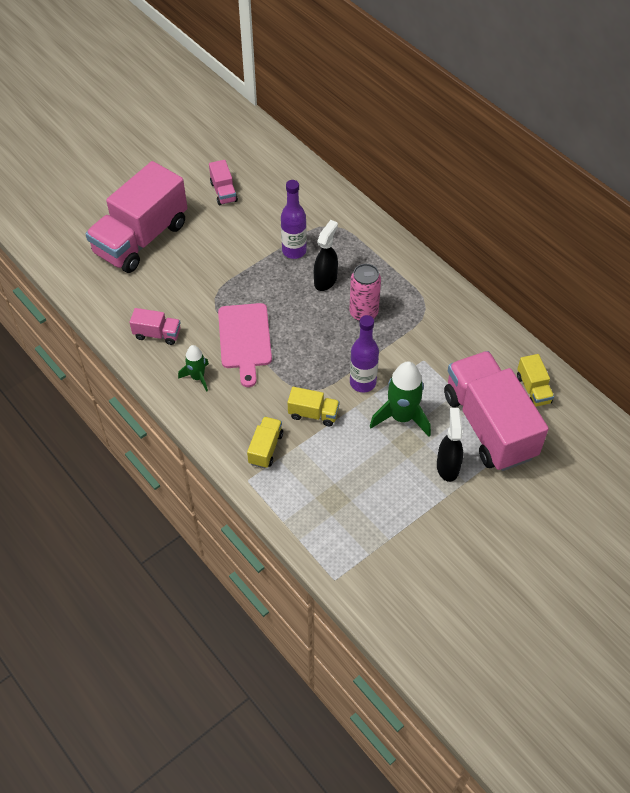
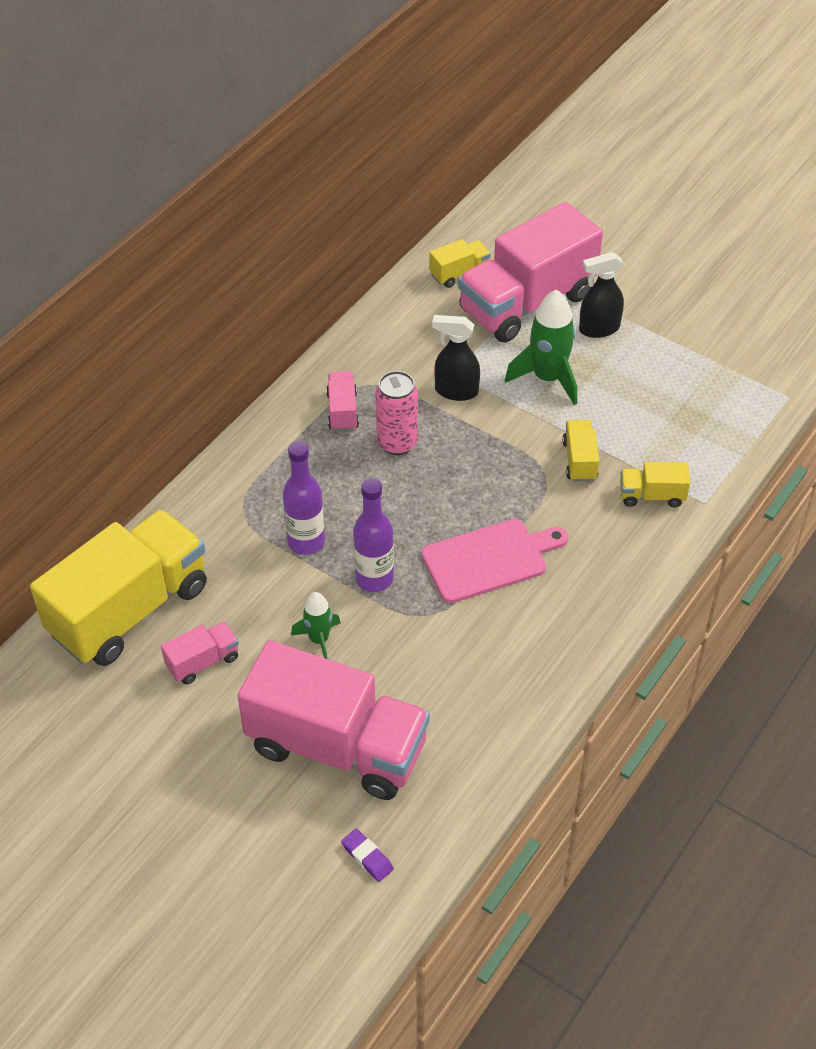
camera: 105 degrees left, 5 degrees down
(68, 238) = (367, 857): none -> purple eraser
(157, 334) = (519, 665): pink truck -> pink truck (342, 411)
(197, 377) = (574, 595): green rocket -> green rocket (319, 639)
(273, 166) = (129, 610): none -> yellow truck
(325, 280) = (352, 494): black spray bottle -> black spray bottle (456, 391)
(363, 382) = (511, 423): purple bottle -> purple bottle (374, 578)

